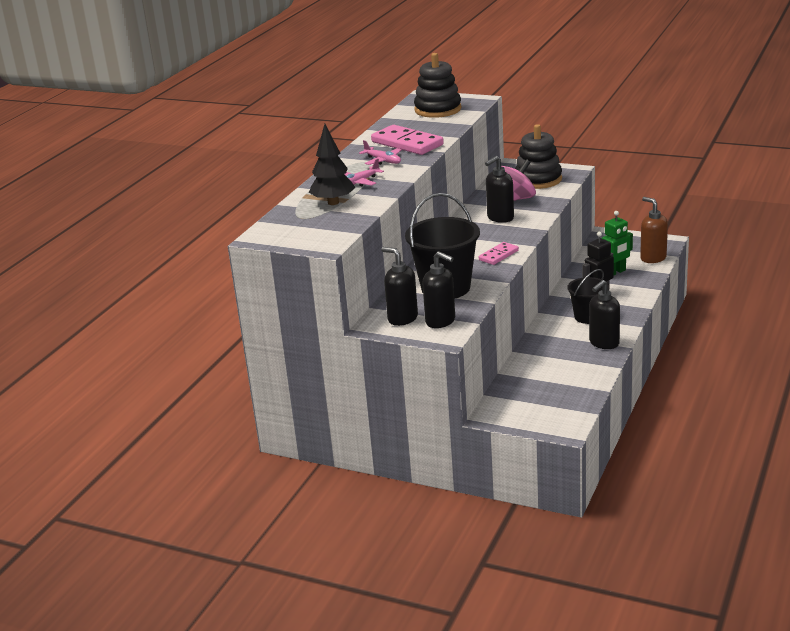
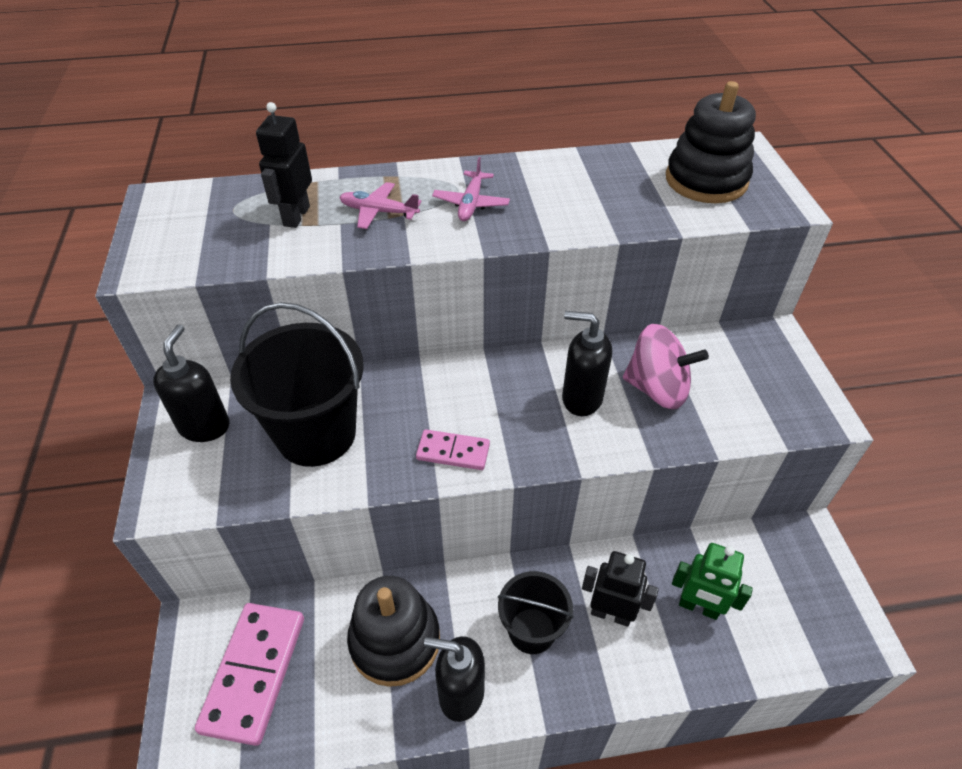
camera: 55 degrees right, 20 degrees up
(333, 202) = (296, 216): black tree -> black robot
(407, 143) = (551, 201): pink domino -> pink domino (254, 673)
(440, 321) = (207, 474): black soap dispenser -> none
(538, 179) = (750, 387): black stacking toy -> black stacking toy (395, 640)
(653, 258) = (788, 645): brown soap dispenser -> none

